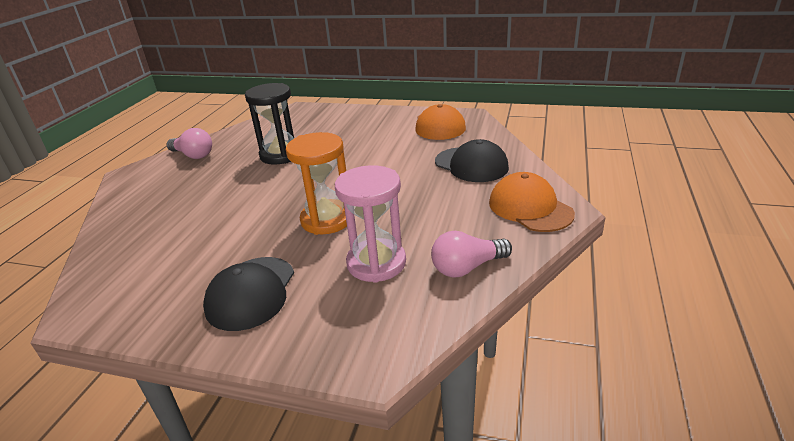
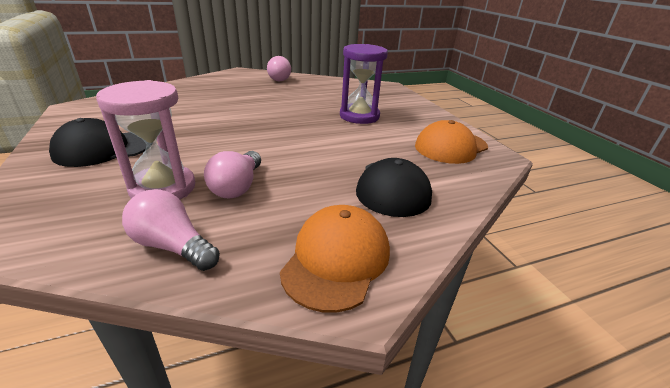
camera: 50 degrees right, 0 degrees up
(281, 155) = (309, 101): black hourglass -> none
(327, 220) = (224, 145): orange hourglass -> none
(346, 142) = (359, 116): none -> purple hourglass
(409, 226) = (237, 186): none -> pink light bulb

